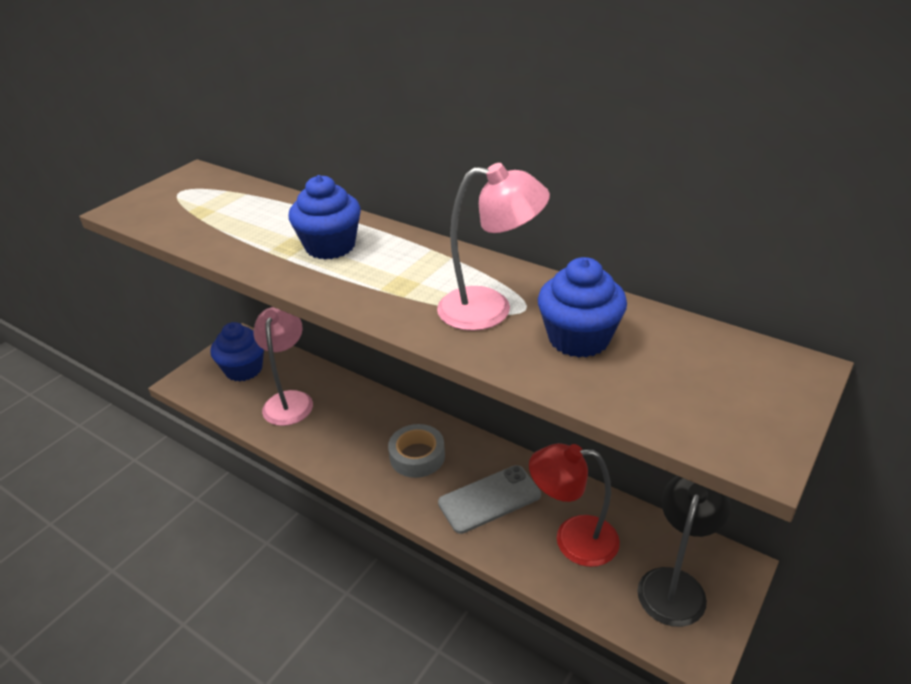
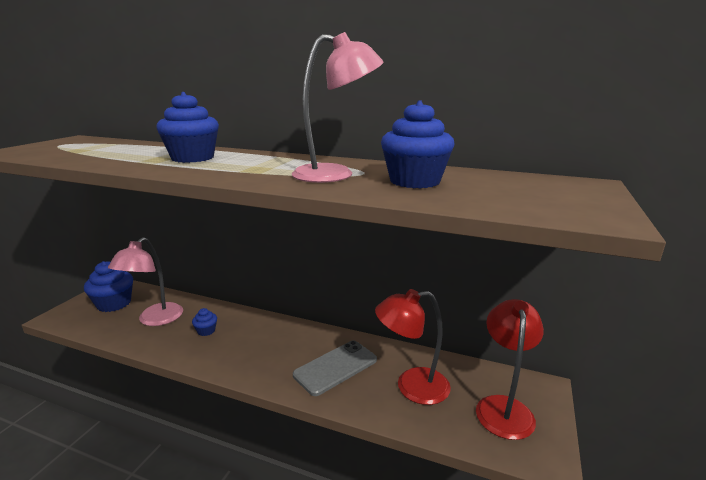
camera: 15 degrees left, 15 degrees down
(289, 400) = (155, 320): pink lamp -> pink lamp turned 150 degrees counterclockwise
(347, 425) = (206, 331): none -> blue cupcake
(417, 456) = (269, 345): grey tape -> none
(675, 584) = (503, 407): black lamp -> red lamp

